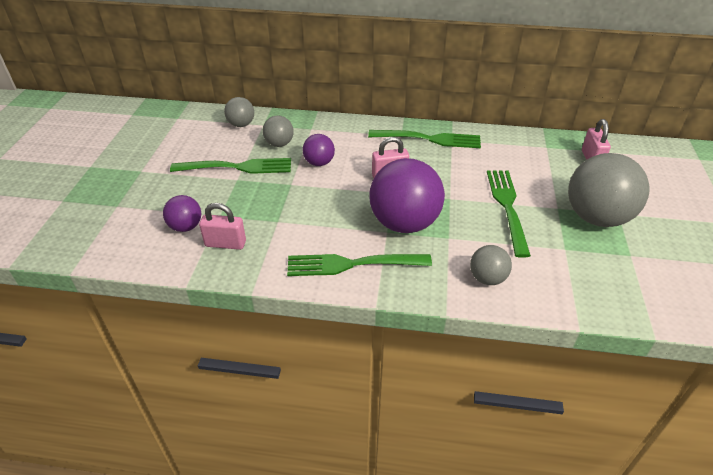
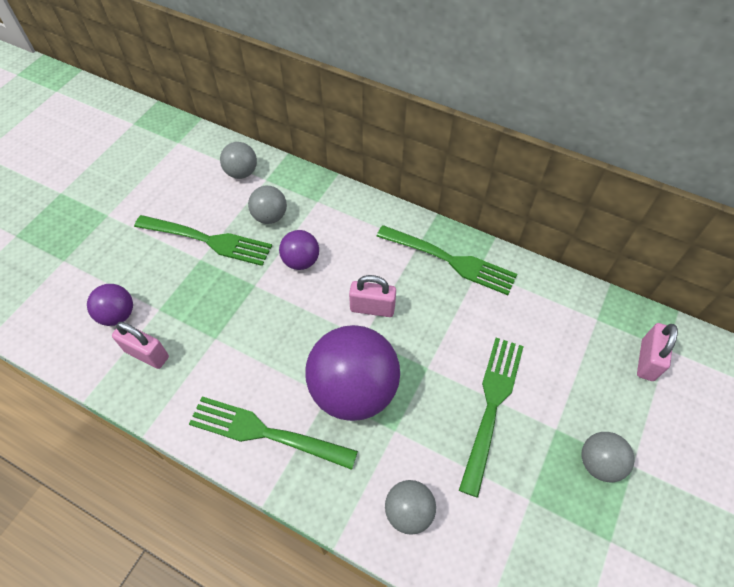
camera: 20 degrees right, 15 degrees up
(596, 217) = (599, 463): grey ball -> grey ball, size x0.50

